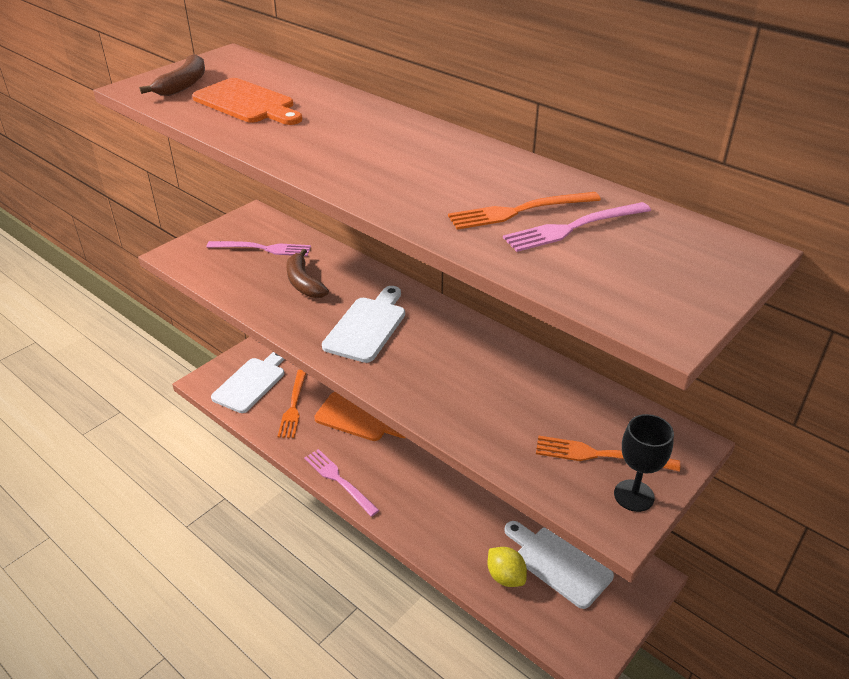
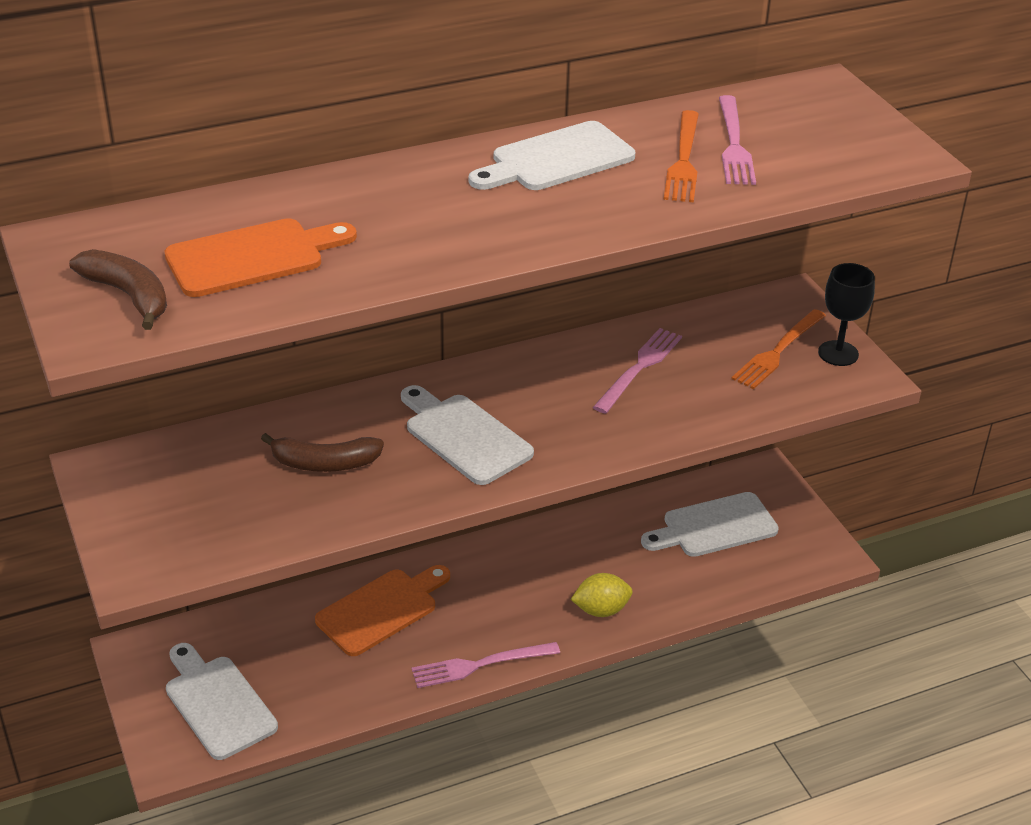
camera: 65 degrees left, 0 degrees up
(263, 249) = (204, 480): pink fork -> pink fork (639, 368)
(293, 406) = (306, 670): orange fork -> none
(462, 162) = (556, 159): none -> white cutting board
(505, 577) = (709, 573): yellow lemon -> yellow lemon (601, 610)

